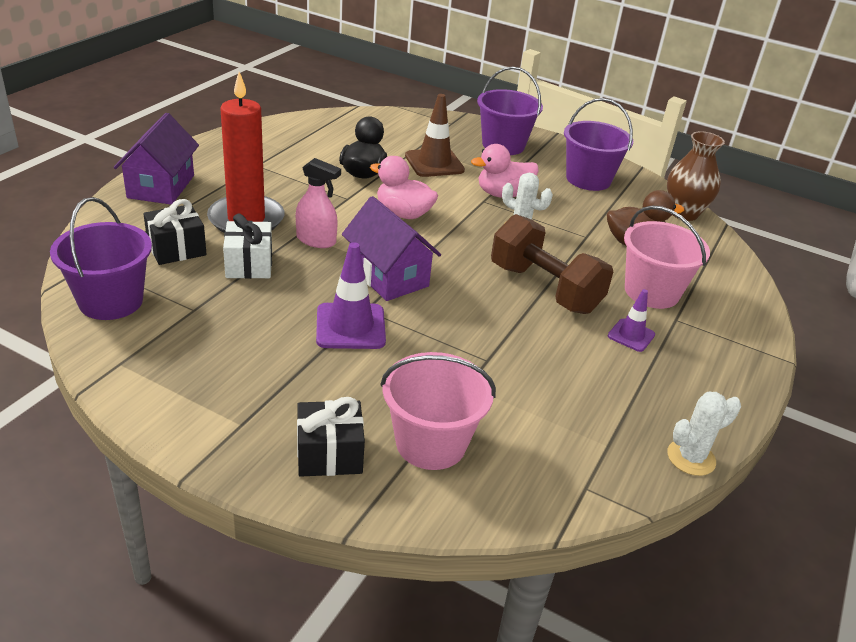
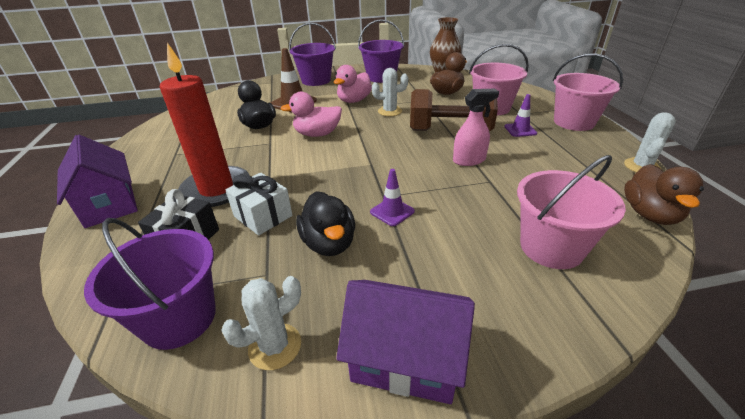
camera: 35 degrees left, 0 degrees up
(140, 356) = (275, 346): none -> white cactus
(264, 317) = (329, 243): none -> black duck
(316, 240) = (287, 175): pink spray bottle -> pink spray bottle (469, 160)
(329, 454) = (521, 303): black gift -> none
(350, 326) = (392, 212): purple traffic cone -> purple traffic cone, size x0.59
(388, 276) = (364, 170): purple house -> purple house (406, 358)
(587, 492) = (650, 214): none -> brown duck
(723, 368) = (573, 122): none -> pink bucket

